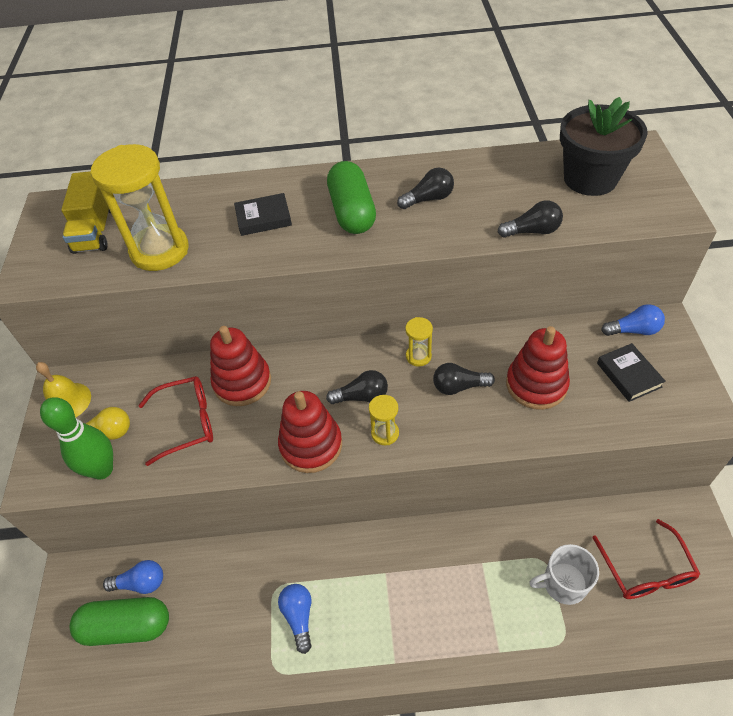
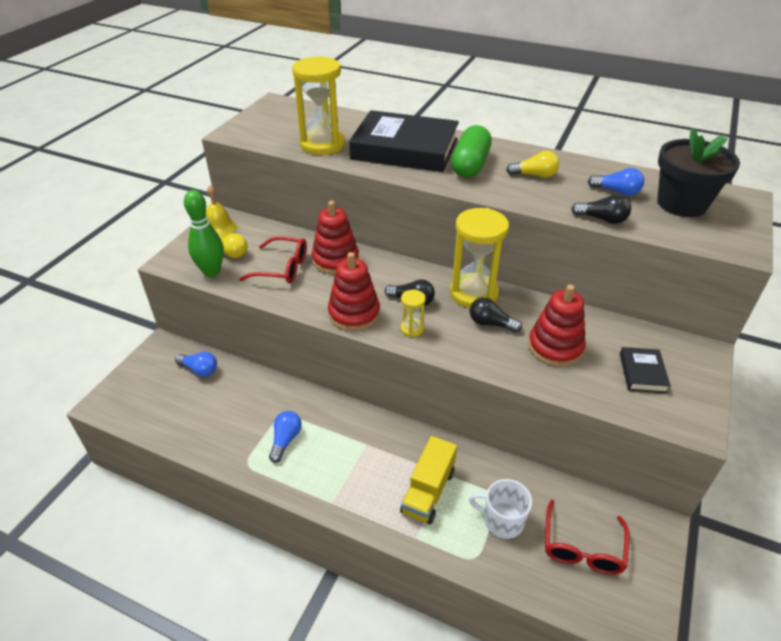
camera: 25 degrees right, 10 degrees down
(95, 229) = (292, 122): yellow truck -> yellow truck (428, 491)
(127, 626) = (173, 390): green capsule -> none
(263, 218) = (404, 149): black book -> black book, size x2.32
(418, 356) = (474, 293): yellow hourglass -> yellow hourglass, size x2.17
(428, 199) = (534, 175): black light bulb -> yellow light bulb
(633, 330) = (671, 345): blue light bulb -> blue light bulb (616, 192)

